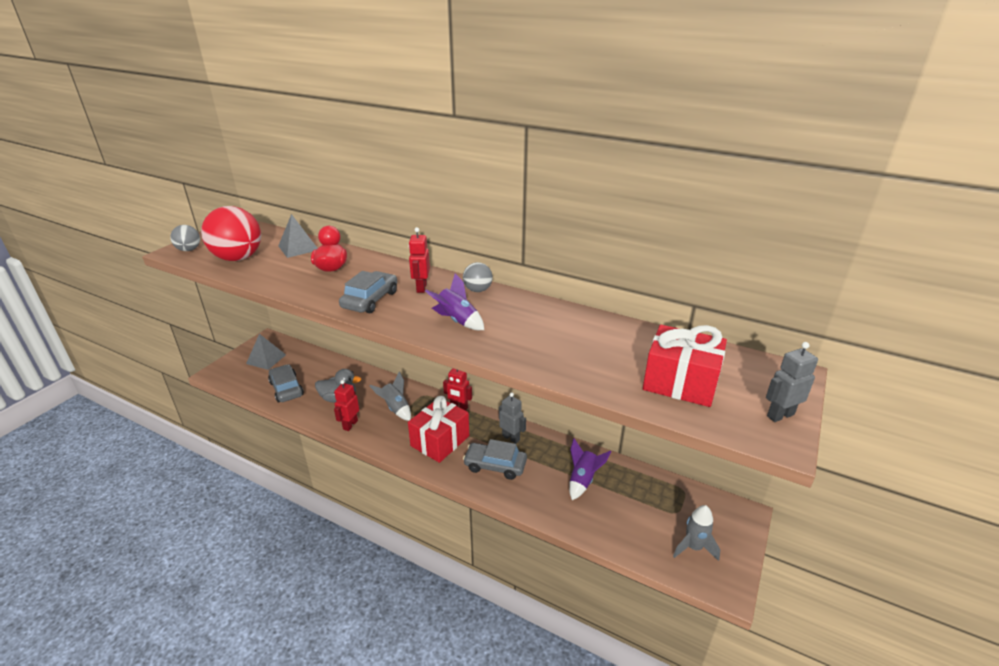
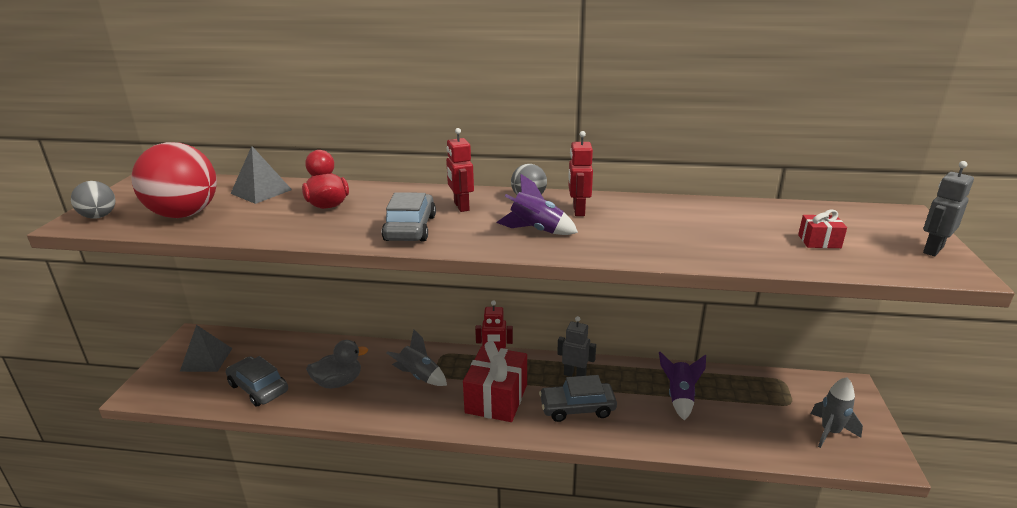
camera: 20 degrees left, 5 degrees down
(350, 425) = (372, 409): red robot -> red robot (578, 211)
(680, 382) = (819, 241): red gift -> red gift, size x0.46

